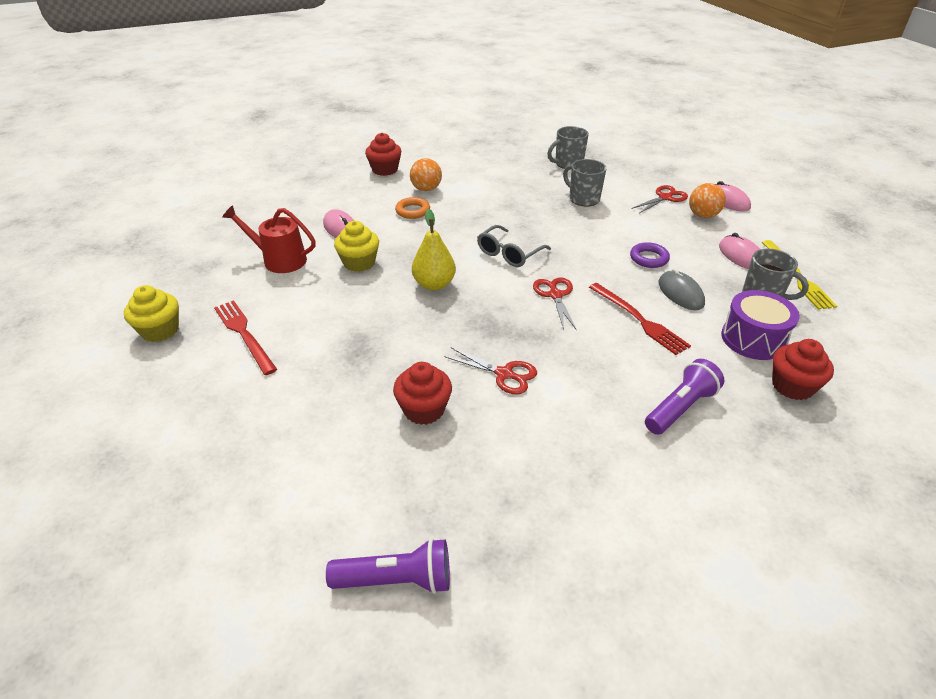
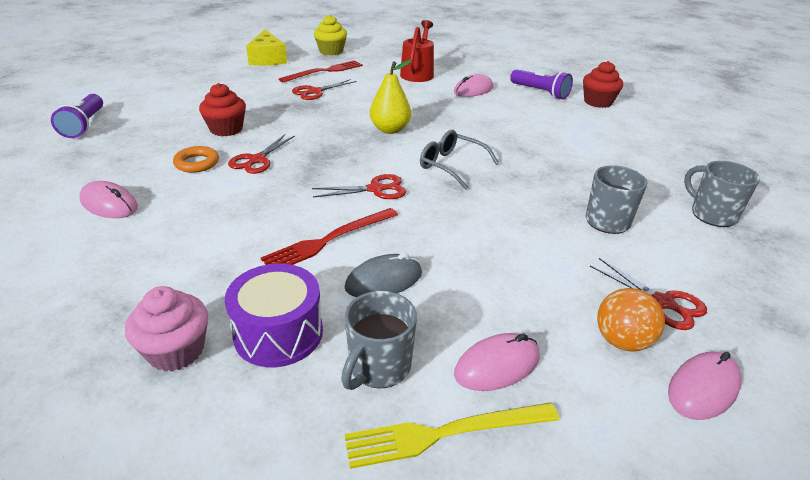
camera: 85 degrees right, 5 degrees down
(161, 396) = (267, 58): none -> yellow cheese
(316, 339) = (315, 92): none -> red scissors
(359, 263) = (419, 99): yellow cupcake -> none
(412, 211) = (518, 117): orange ring -> orange ring (197, 163)
(426, 189) = (568, 122): orange ball -> none
(614, 480) = (109, 204): none -> pink mouse
(649, 258) = (465, 263): purple ring -> none
(680, 408) = (177, 251): purple flashlight -> purple flashlight (540, 92)
(792, 386) = (176, 350): red cupcake -> pink cupcake

